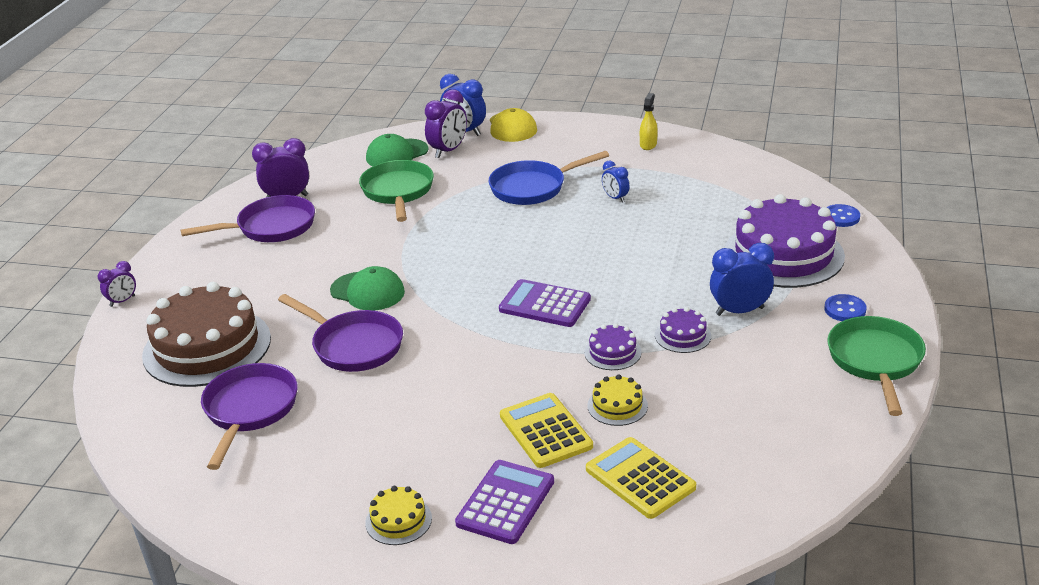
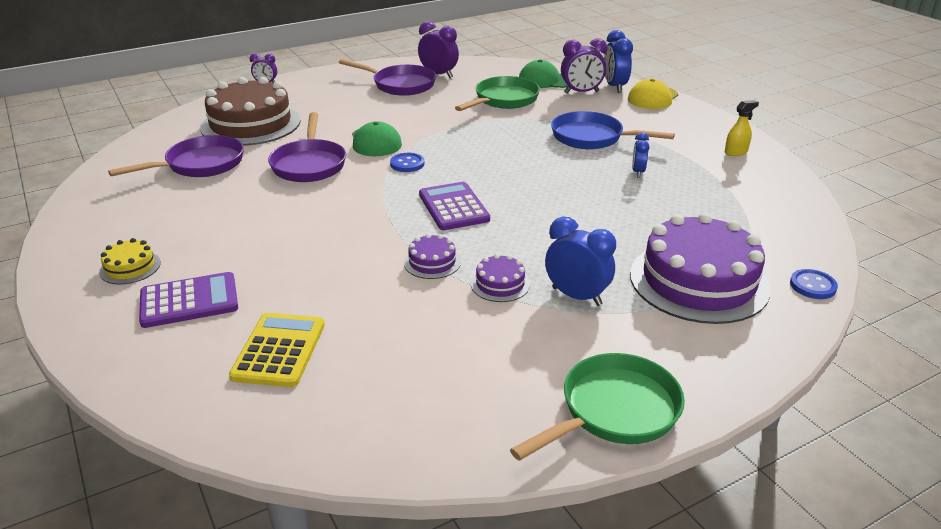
camera: 45 degrees right, 0 degrees up
(545, 431) = (294, 278): yellow calculator -> none
(617, 406) = (364, 296): yellow cake -> none
(845, 310) = (669, 354): blue button -> blue button (407, 164)

